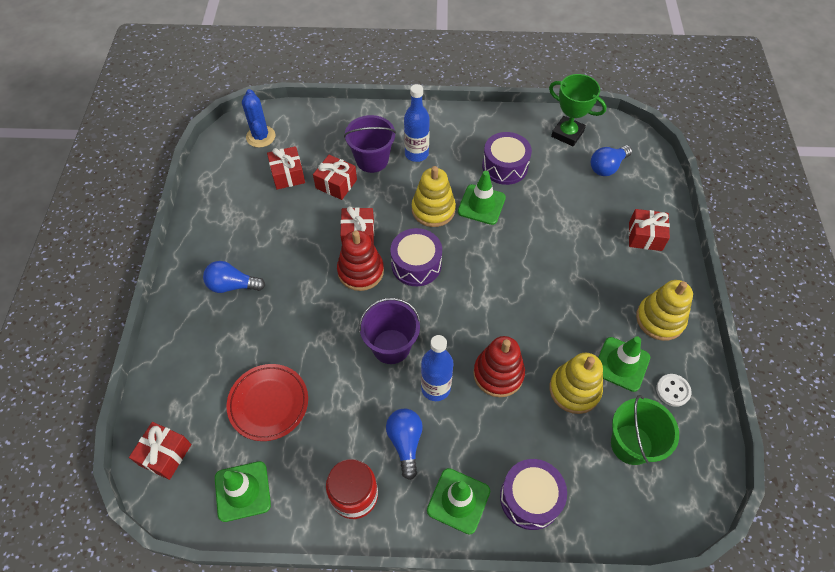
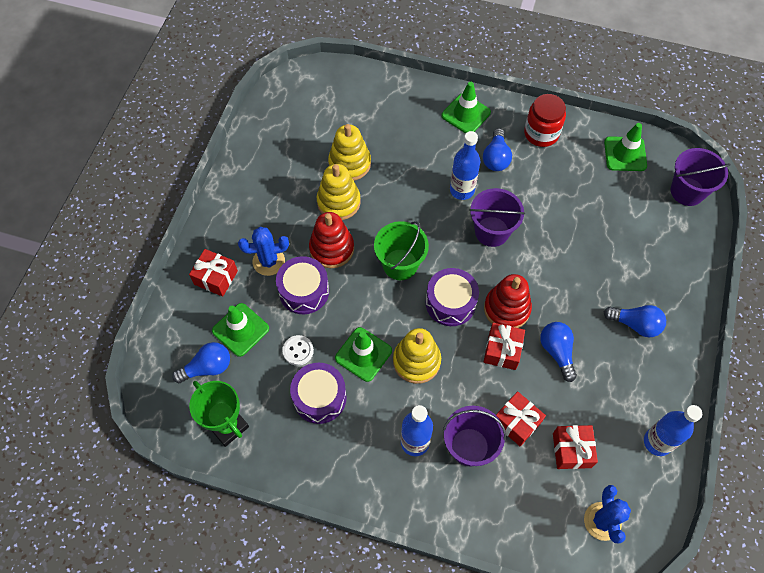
camera: 165 degrees left, 5 degrees up
(165, 454) = (687, 191): red gift -> purple bucket
(215, 195) = (657, 442): none -> blue bottle
(268, 403) = (603, 210): red plate -> none
(307, 244) = (557, 352): none -> blue light bulb
(498, 374) = (406, 189): red stacking toy -> red stacking toy (332, 248)
(530, 498) = (414, 104): purple drum -> purple drum (304, 291)
(605, 262) = (269, 261): none -> blue cactus
(621, 364) = (302, 173): green traffic cone -> green traffic cone (240, 330)
(631, 444) = (325, 119): green bucket -> green bucket (400, 264)
(660, 319) = (249, 199): yellow stacking toy -> yellow stacking toy (338, 202)
(673, 390) = (272, 145): white button -> white button (298, 351)

